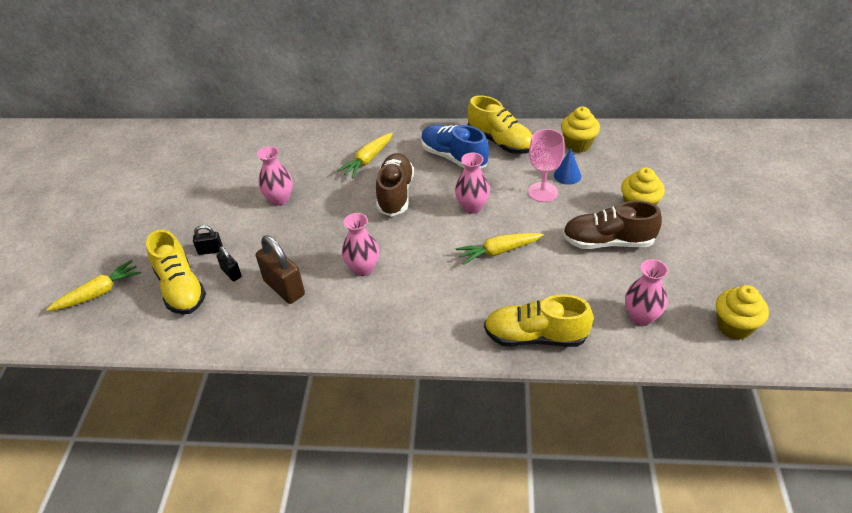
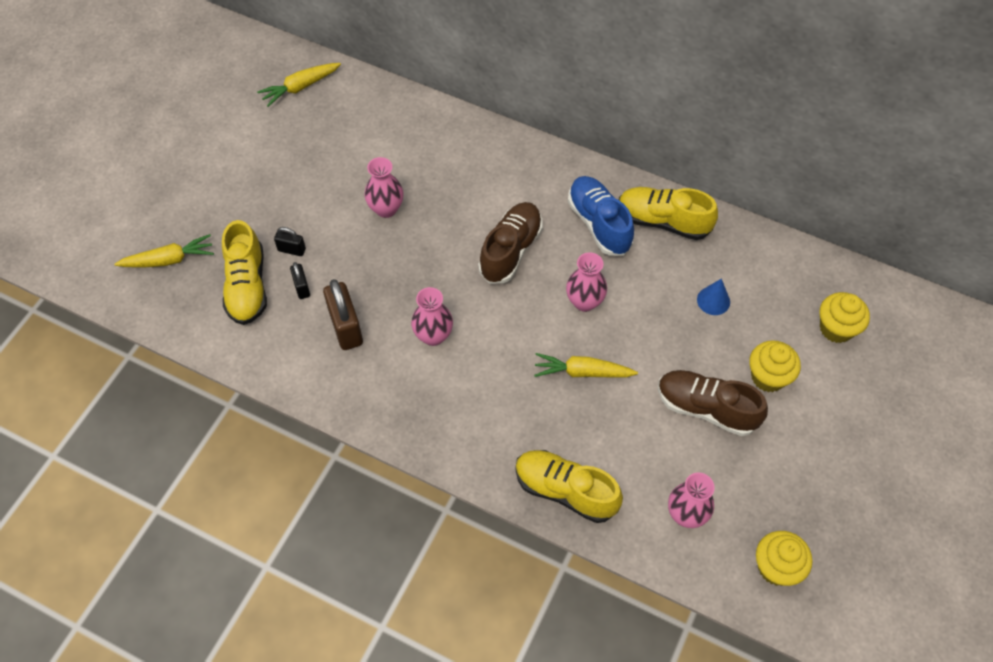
camera: 20 degrees right, 15 degrees up
(367, 160) = (502, 190): yellow carrot -> yellow carrot (300, 87)
(500, 142) = (663, 221): yellow shoe -> yellow shoe turned 135 degrees clockwise
(543, 192) = (672, 313): pink goblet -> none
(578, 145) = (751, 261): yellow cupcake -> yellow cupcake (836, 328)

